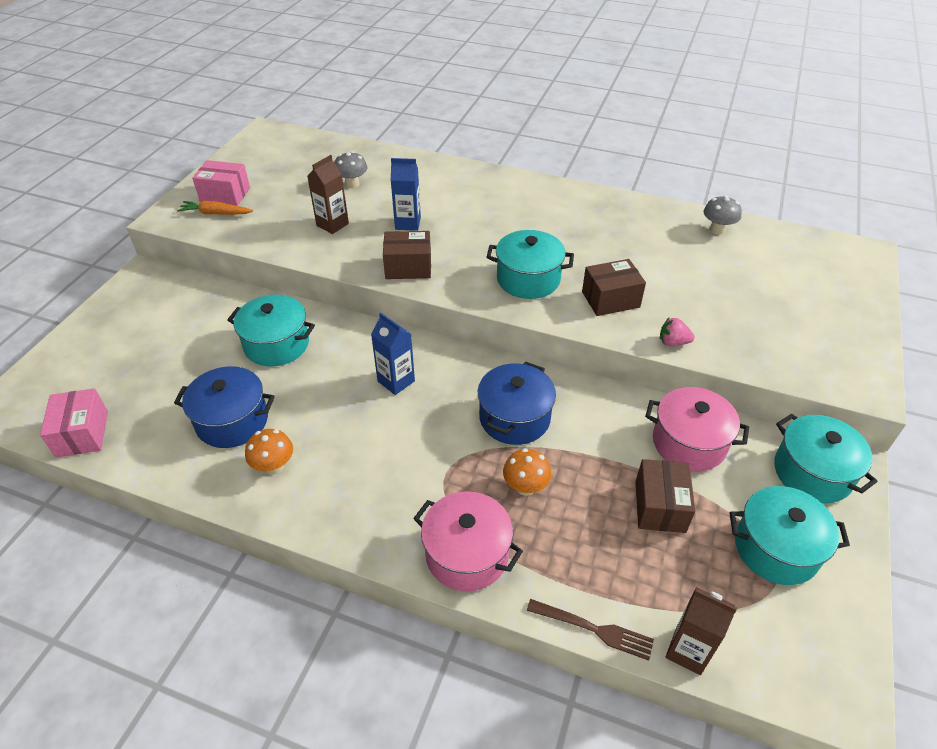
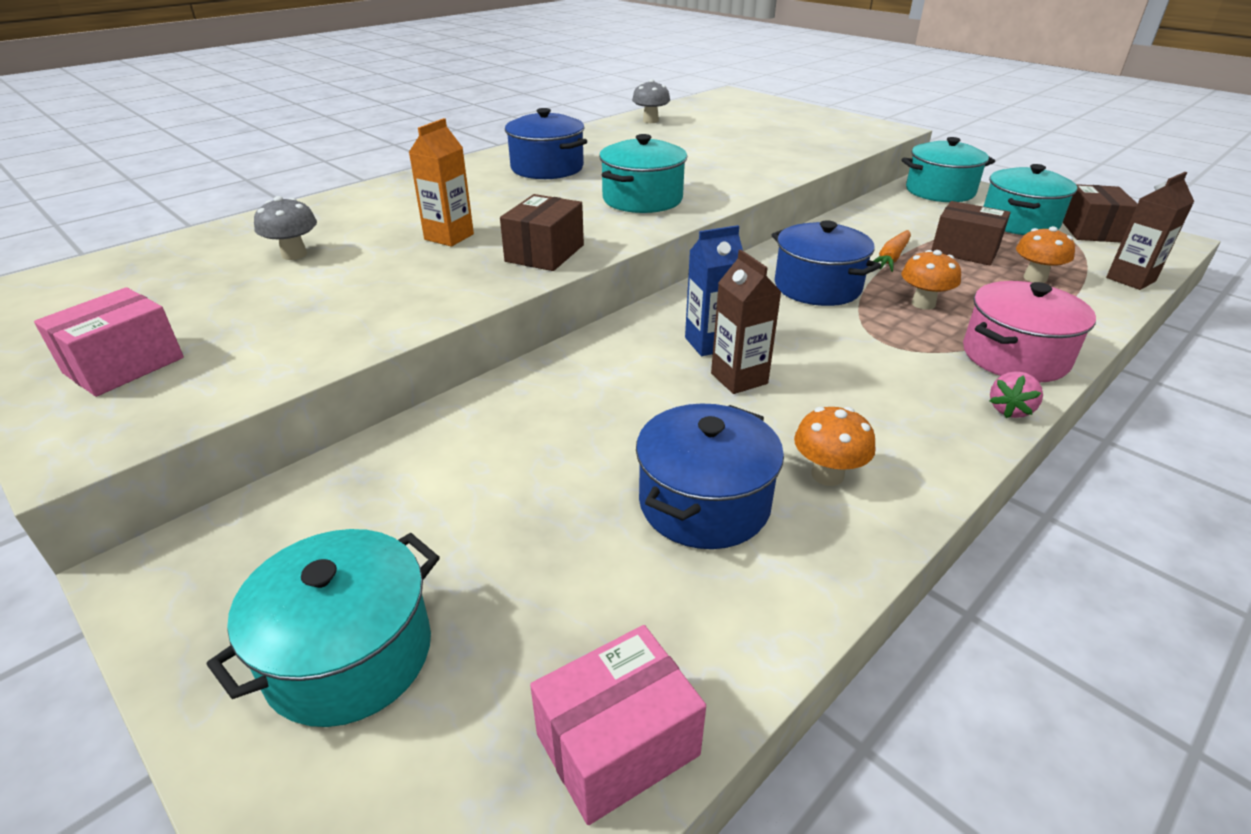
camera: 65 degrees left, 10 degrees down
(82, 433) = (617, 744): pink box -> pink box turned 45 degrees counterclockwise
(216, 213) = (169, 384): orange carrot -> orange carrot (891, 258)
(276, 344) = (552, 427): turquoise pot -> turquoise pot (349, 655)
(332, 224) = (375, 285): brown carton -> brown carton (739, 378)
(408, 223) = (449, 237): blue carton -> orange carton
(553, 217) = (547, 168): none -> blue pot
(594, 629) = (1112, 312): brown fork -> none
(610, 299) = (712, 175): brown box -> brown box (1090, 230)
(633, 565) = (1035, 278): none -> orange mushroom
(673, 342) = (795, 167): pink strawberry -> pink strawberry (1010, 410)
(689, 443) = (890, 221): pink pot -> none

